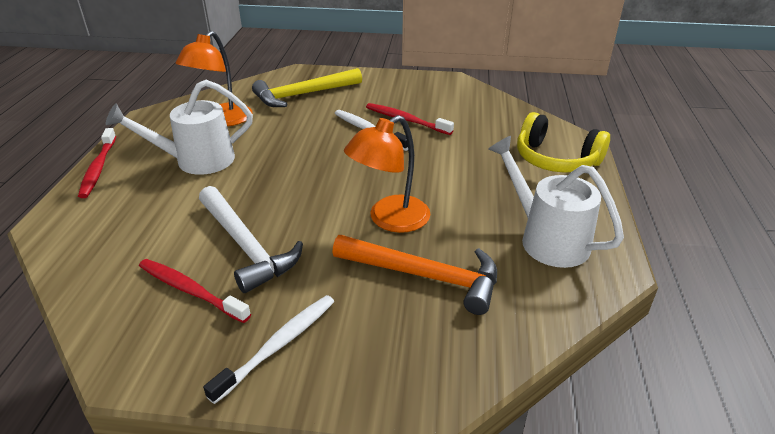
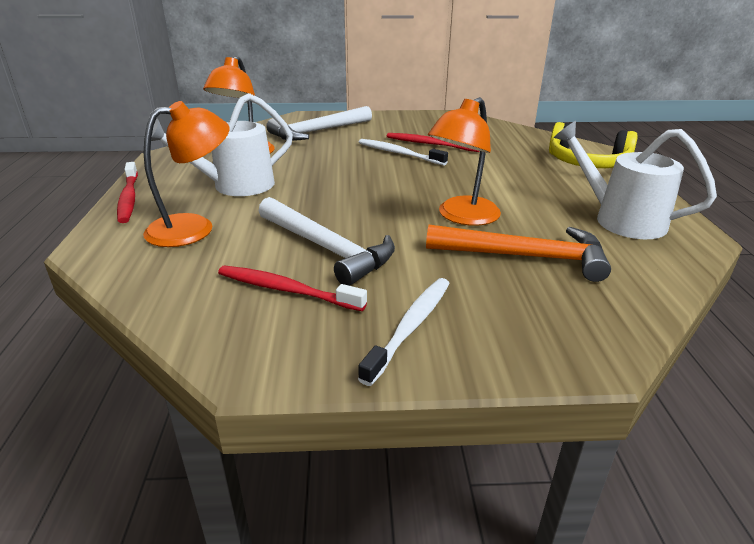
camera: 10 degrees left, 5 degrees down
(140, 209) = (194, 228): none -> orange lamp
(303, 94) = (318, 131): yellow hammer -> white hammer

